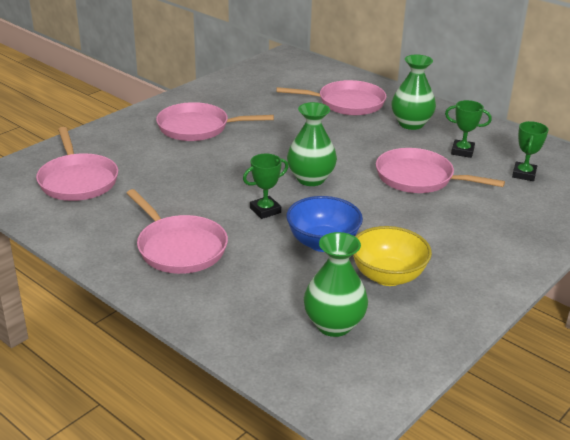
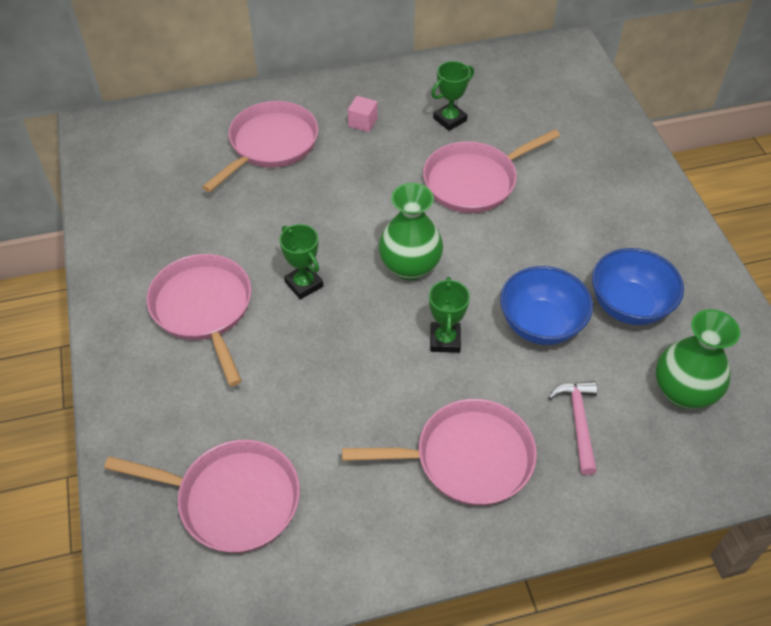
camera: 55 degrees left, 20 degrees up
(197, 128) = (204, 309): pink pan -> pink pan turned 120 degrees clockwise
(254, 284) = (578, 422): none -> pink hammer
(388, 276) = (629, 306): yellow bowl -> blue bowl
(411, 124) = (363, 122): green vase -> pink cube
(524, 174) = (524, 105): green trophy -> green trophy (304, 284)

